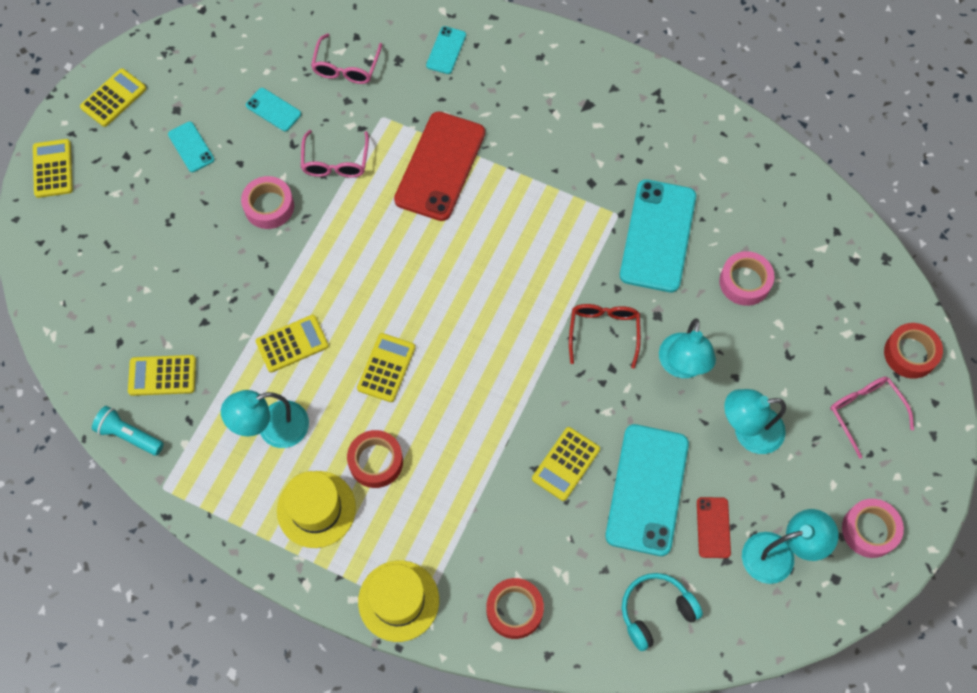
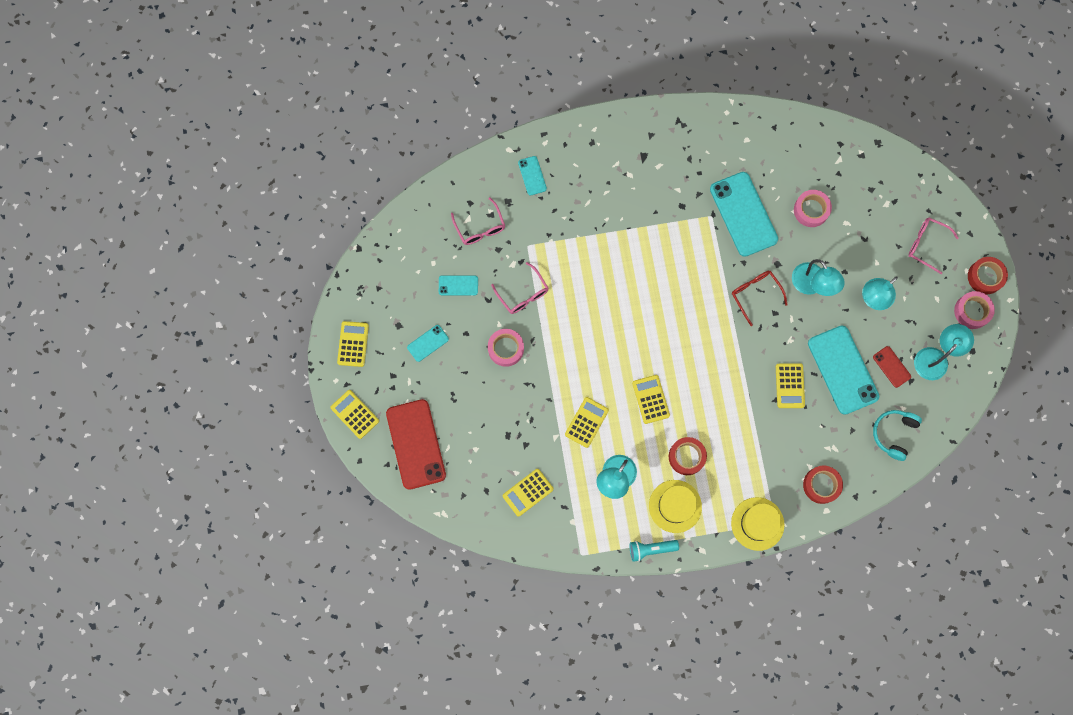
camera: 35 degrees left, 10 degrees up
(129, 435) = (537, 539): turquoise flashlight -> turquoise flashlight (651, 549)
(191, 147) = (428, 343): turquoise phone -> turquoise phone turned 60 degrees counterclockwise
(440, 166) = (586, 255): red phone -> red phone (416, 444)
(910, 354) = (928, 193): red tape -> red tape (985, 277)

